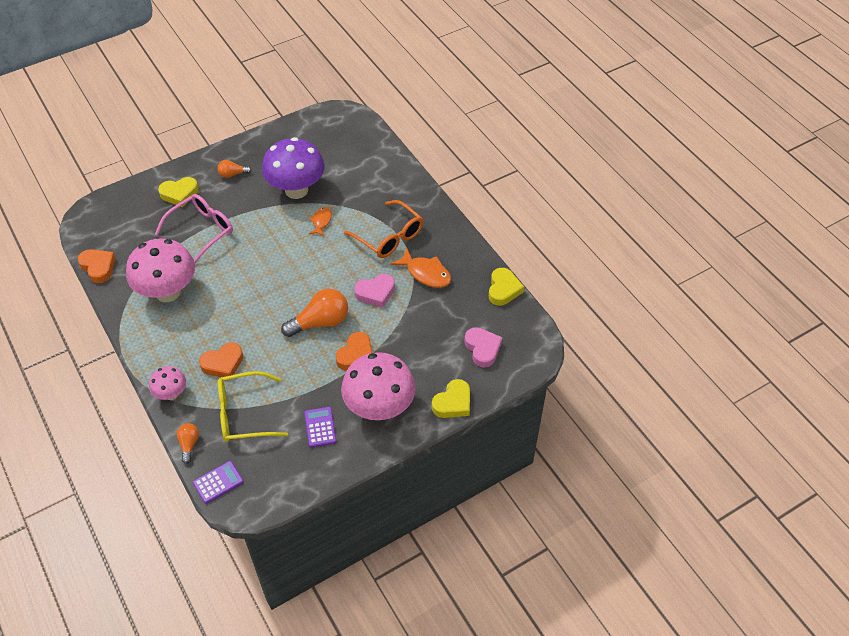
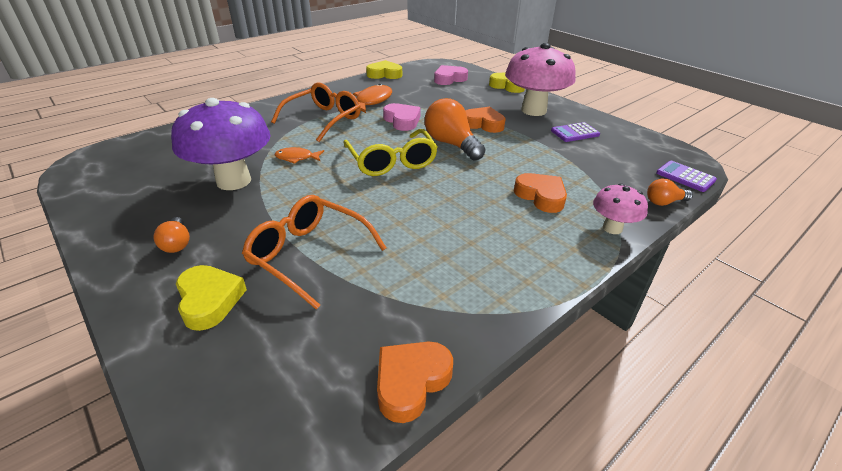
camera: 100 degrees left, 15 degrees down
(168, 292) = (445, 267): pink mushroom -> none
(202, 230) = (308, 255): pink glasses -> orange glasses
(244, 414) = (595, 173): yellow glasses -> yellow glasses (392, 162)

